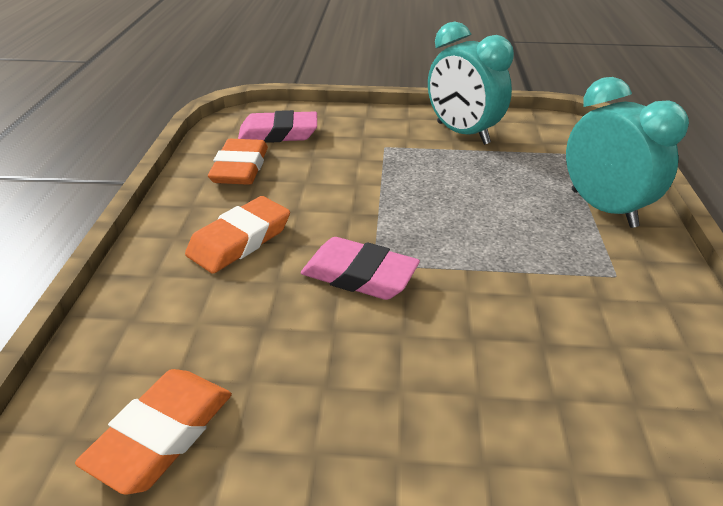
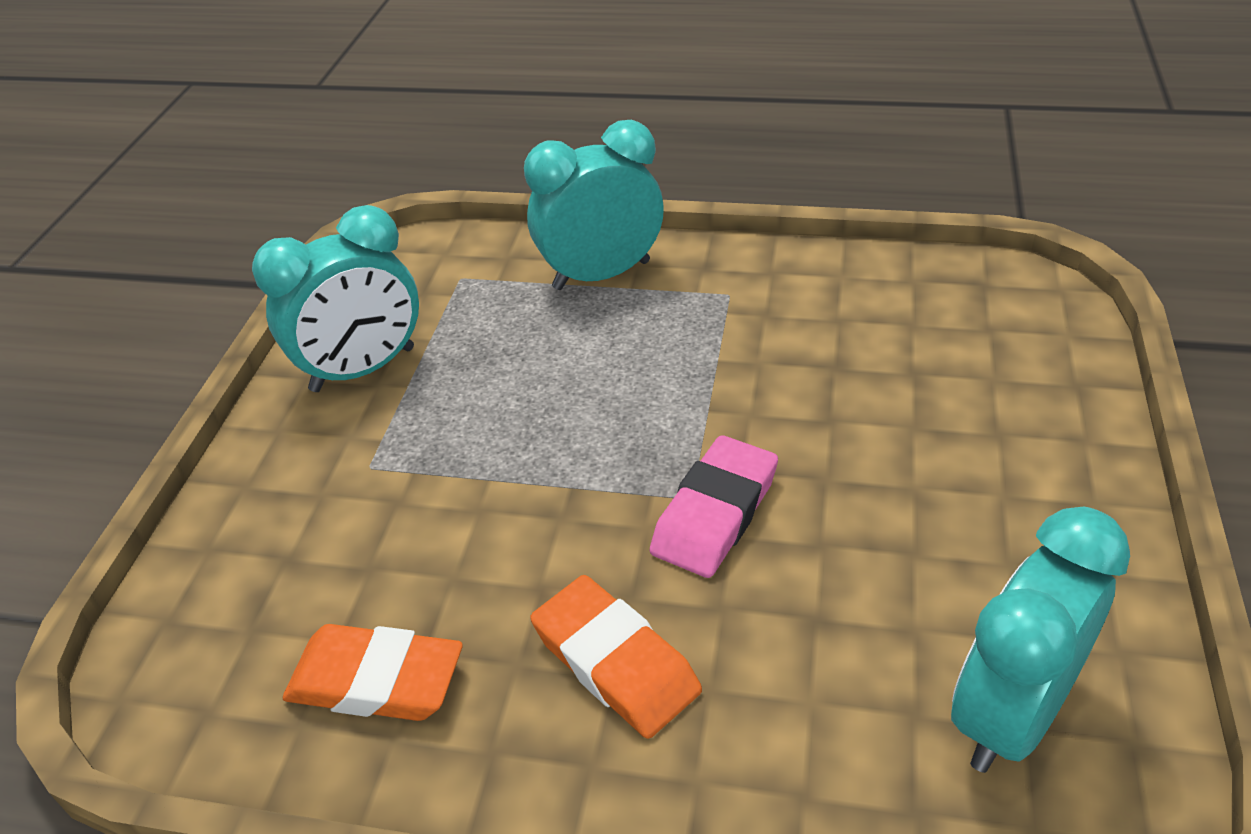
camera: 80 degrees left, 5 degrees up
(162, 434) = (1010, 714): orange eraser -> turquoise clock
(278, 133) = (257, 623): pink eraser -> none

